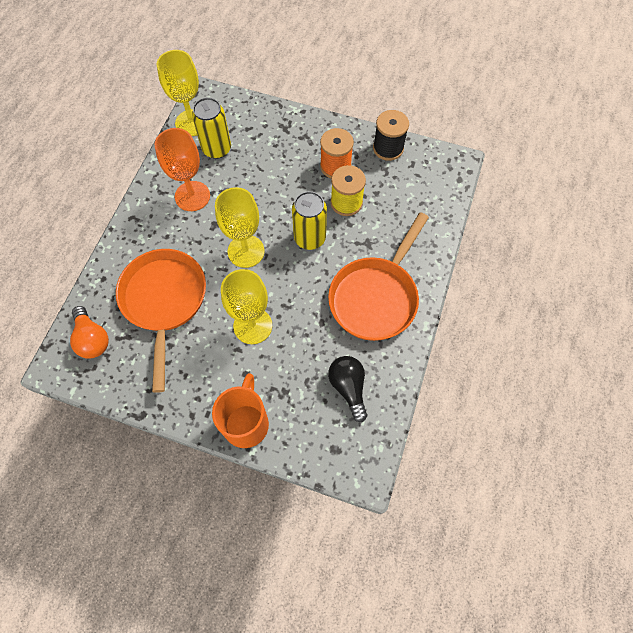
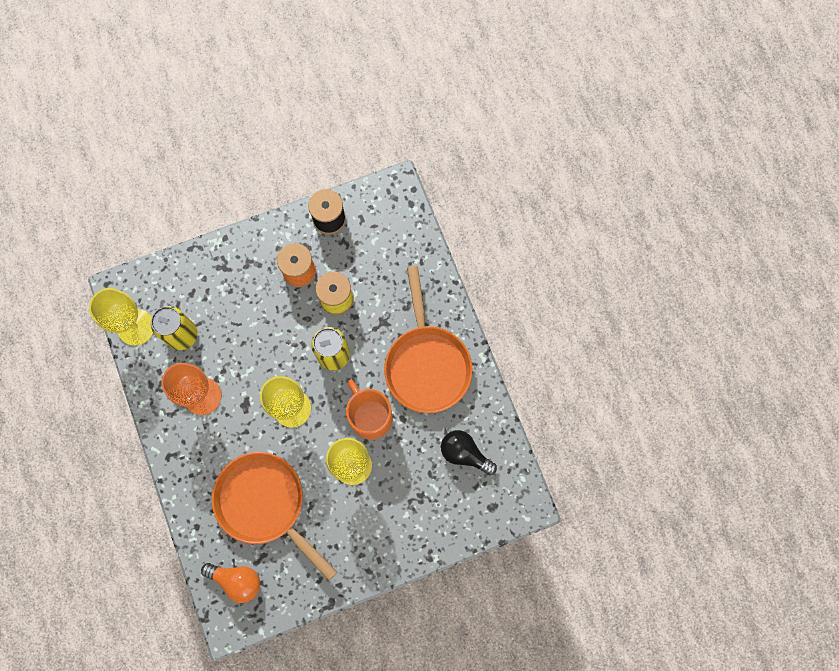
camera: 40 degrees left, 10 degrees up
(246, 422) = (413, 542): orange mug -> orange mug (370, 416)

